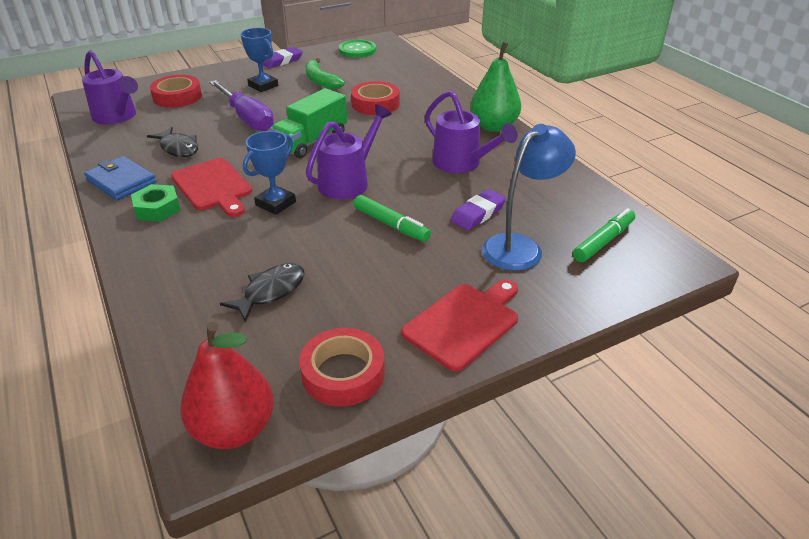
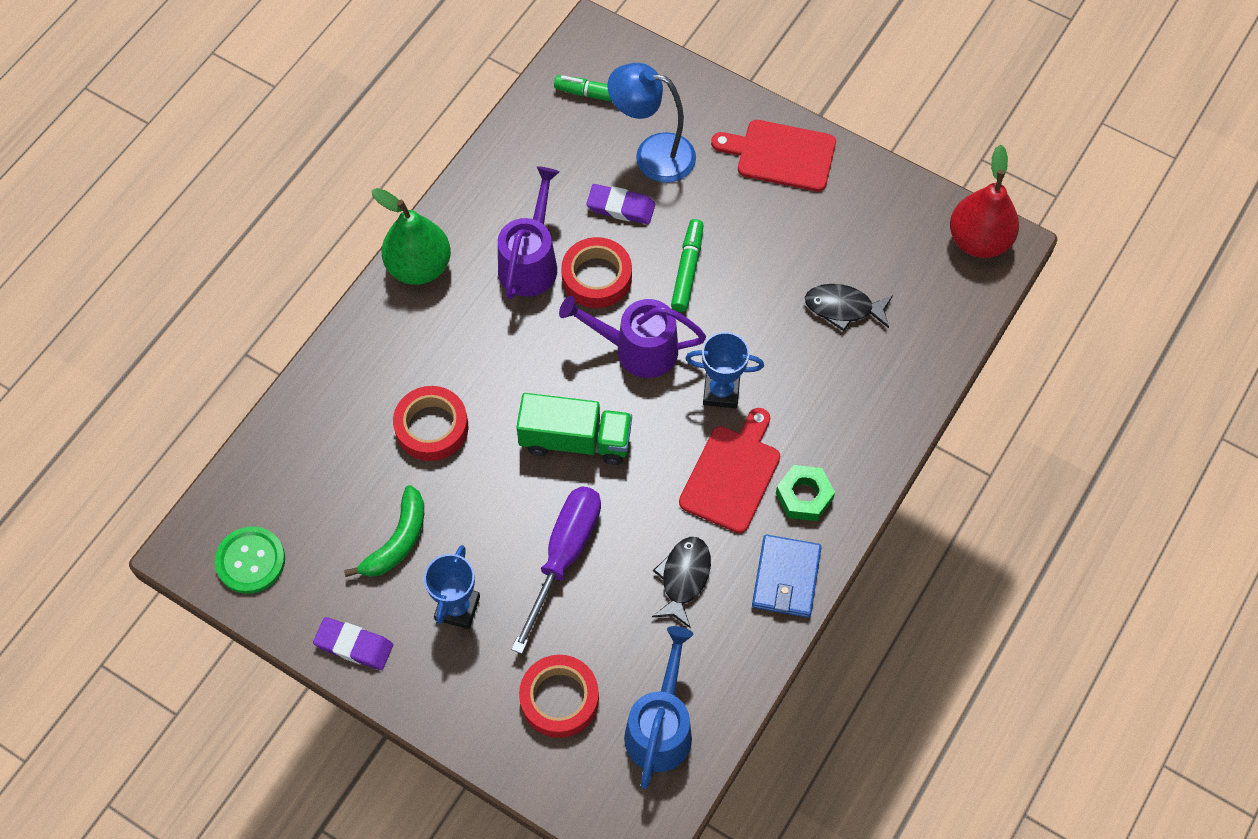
camera: 120 degrees left, 25 degrees up
(117, 117) = (660, 726): purple watering can -> blue watering can
(343, 373) = (887, 206): red tape -> red tape (597, 277)

